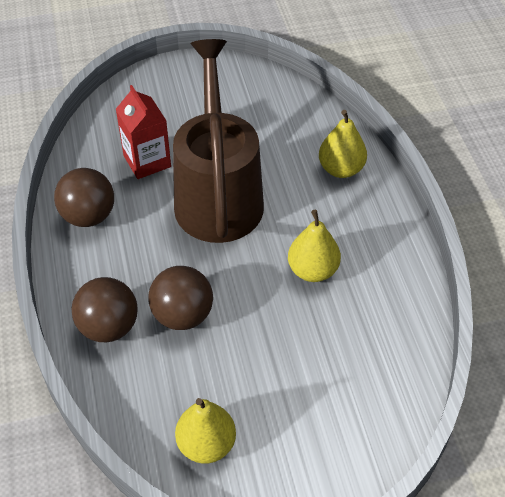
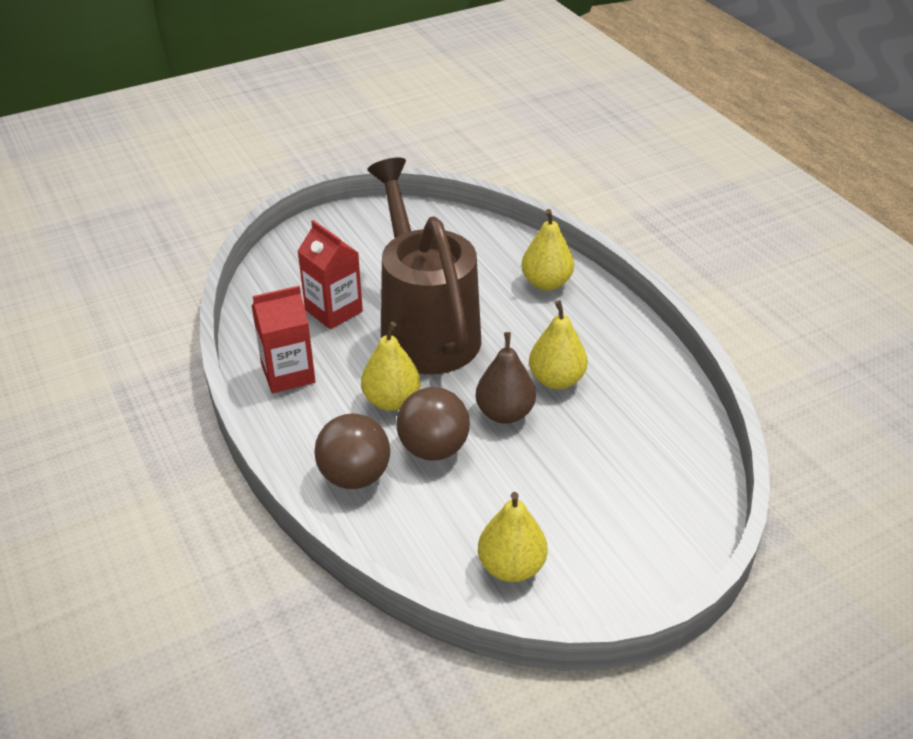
camera: 15 degrees left, 10 degrees down
(88, 216) = (288, 374): brown ball -> red carton
(164, 260) = (391, 400): none -> yellow pear
(255, 294) = (505, 413): none -> brown pear

